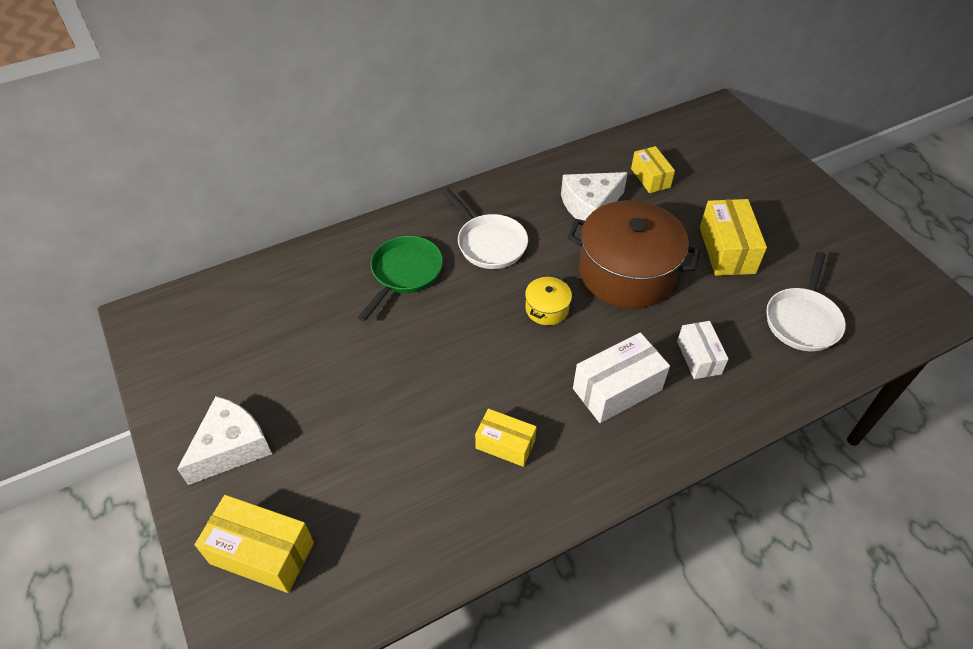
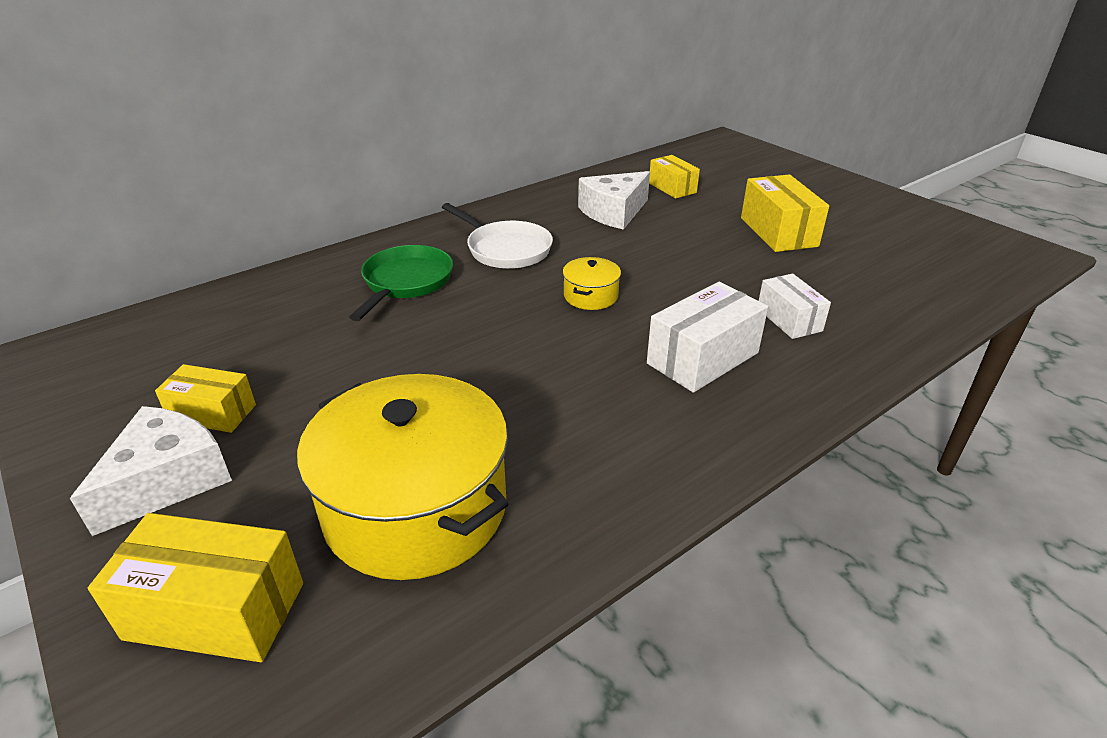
camera: 10 degrees left, 15 degrees down
(388, 495) = (415, 507): none -> yellow pot
(505, 444) = (574, 429): yellow box -> yellow box (212, 413)
(626, 273) = (675, 258): brown pot -> none
(802, 320) = (890, 277): white pan -> none

